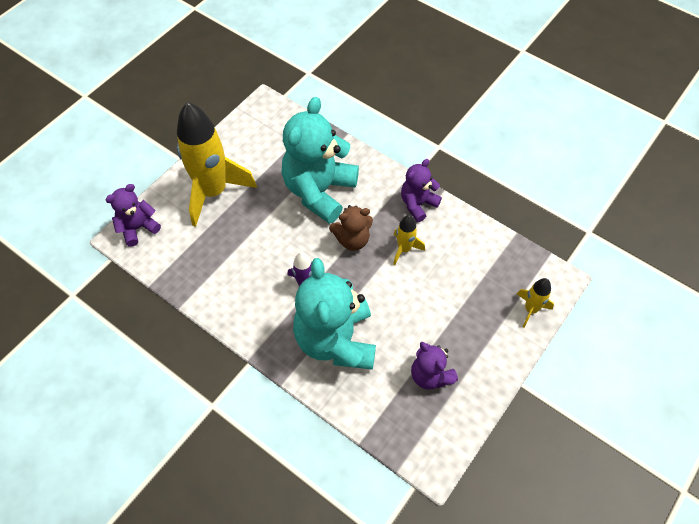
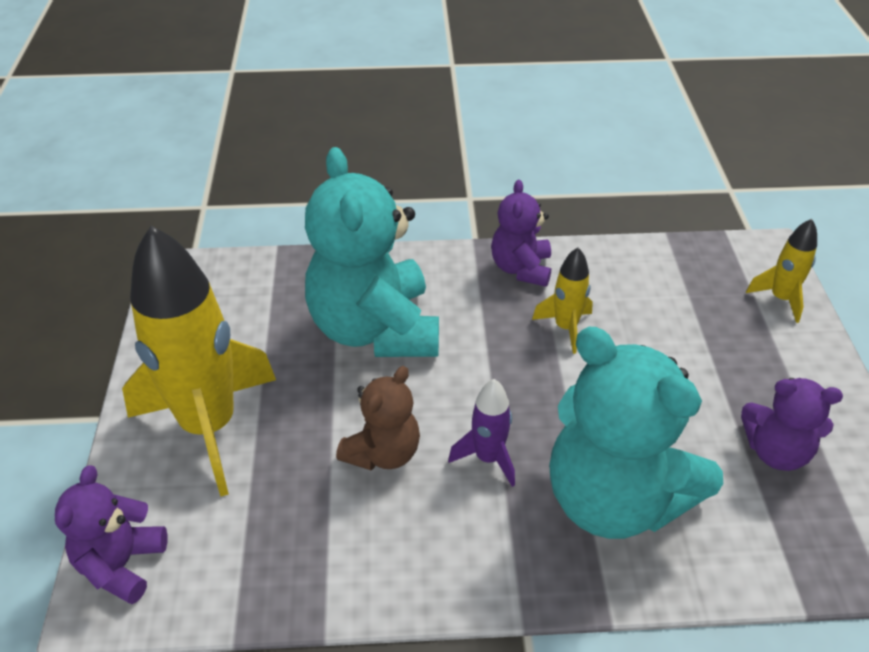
camera: 40 degrees left, 15 degrees down
(352, 239) = (487, 359): brown teddy bear -> brown teddy bear (383, 453)

